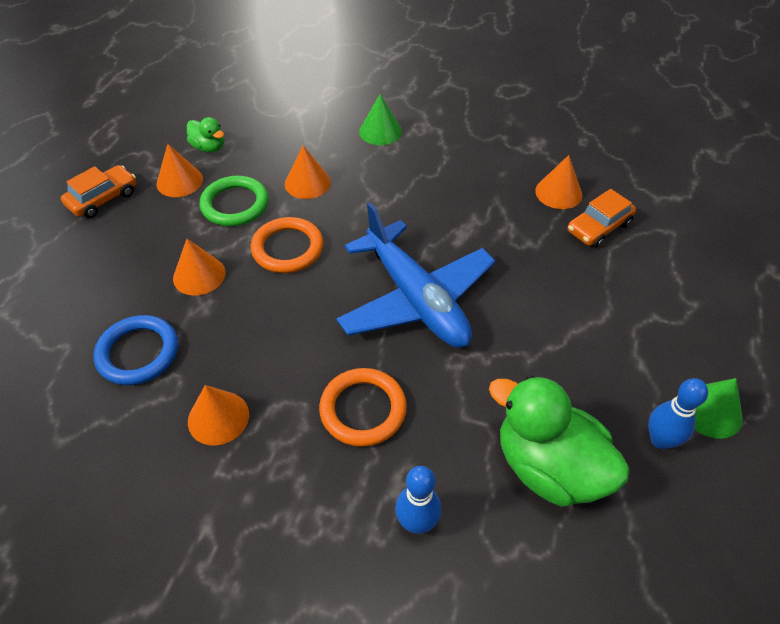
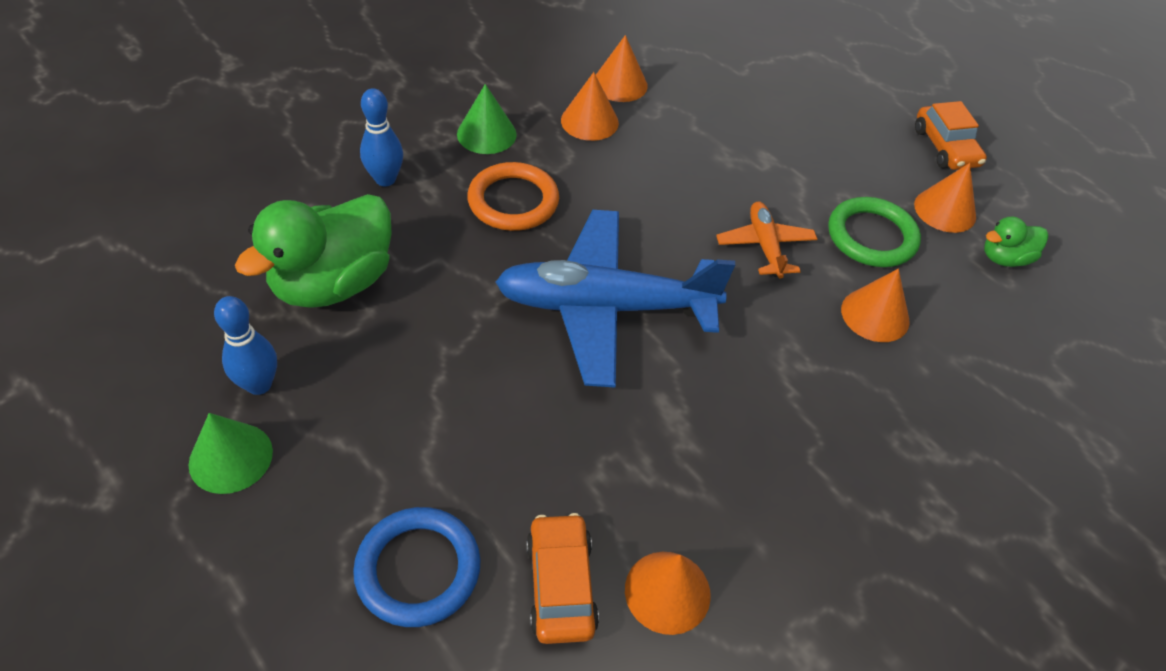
camera: 120 degrees right, 0 degrees up
(138, 353) = (700, 104): blue ring -> blue ring (418, 569)
(199, 275) = (772, 170): orange cone -> orange cone (619, 84)
(287, 248) = (765, 246): orange ring -> orange plane
(380, 131) = (955, 453): green cone -> green cone (486, 134)
(548, 467) = (333, 283): green duck -> green duck turned 150 degrees clockwise

